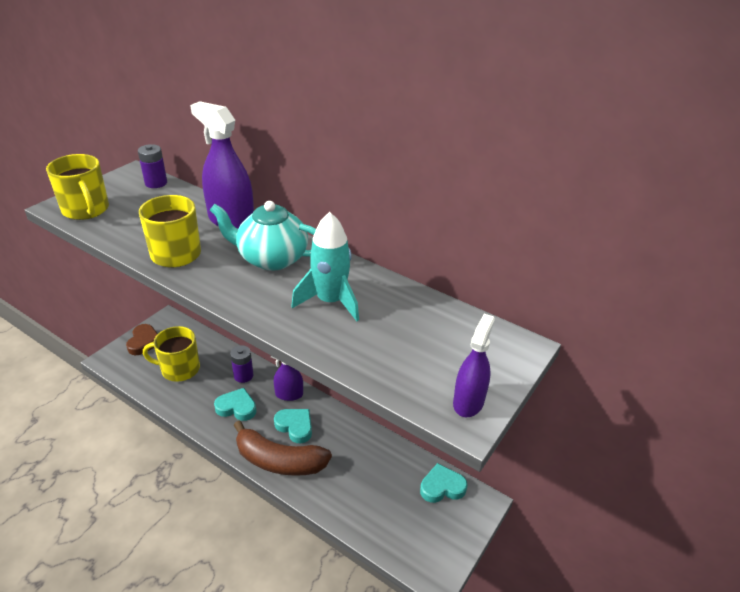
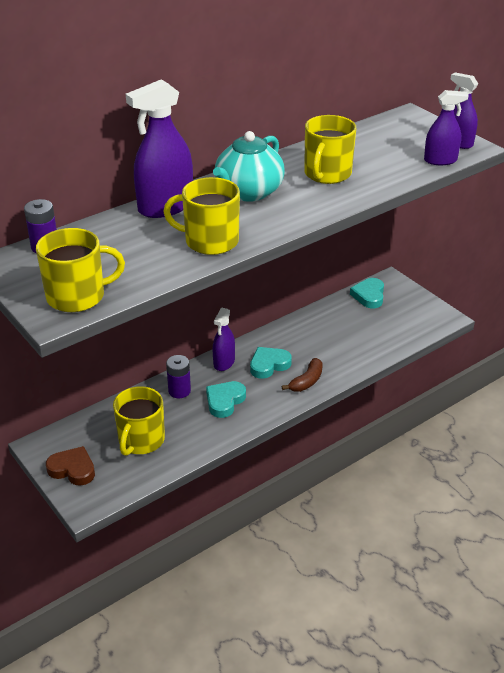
camera: 70 degrees left, 0 degrees up
(279, 461) = (307, 381): brown banana -> brown banana, size x0.53
(330, 301) = (327, 174): turquoise rocket -> yellow mug
(408, 389) = (440, 160): none -> purple spray bottle

